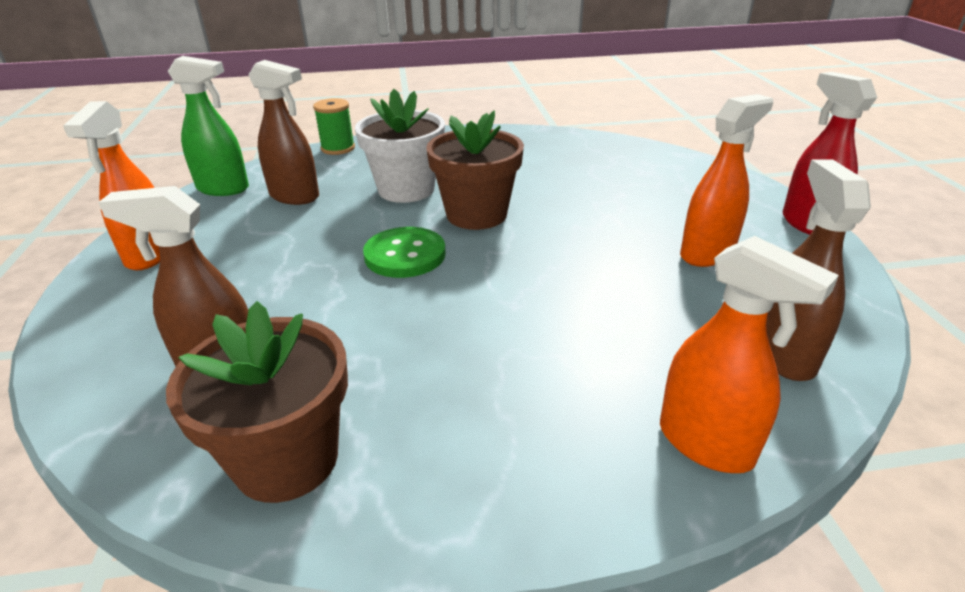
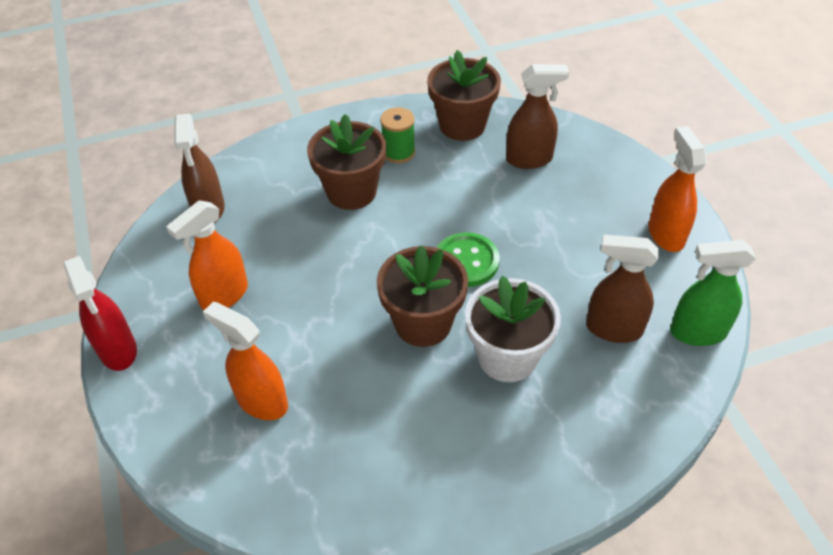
camera: 170 degrees right, 15 degrees up
(338, 148) = (639, 444): green spool -> green spool (399, 152)
(541, 353) = (351, 192): none -> brown flower pot
(706, 444) = (270, 156): orange spray bottle -> orange spray bottle (261, 401)

